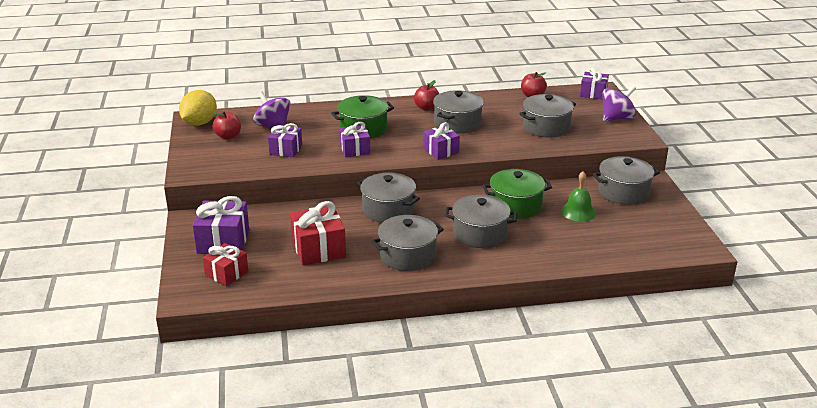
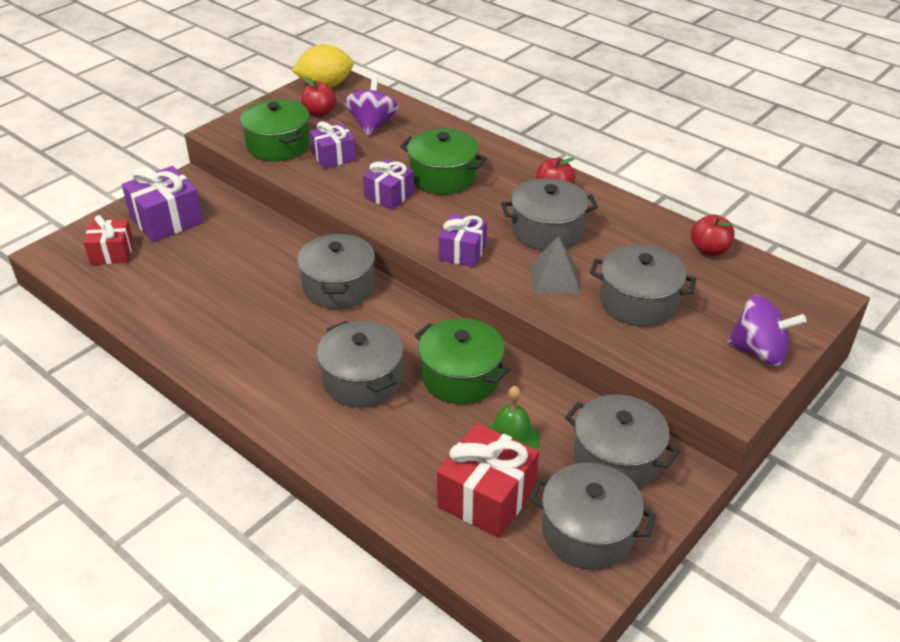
camera: 50 degrees right, 10 degrees up
(240, 161) = (278, 145): none -> green pot
(318, 249) = (210, 282): red gift -> red gift (486, 496)
(407, 255) = (258, 349): grey pot -> grey pot (588, 532)
(499, 138) = (554, 278): none -> grey pyramid
(593, 93) = (800, 296): purple gift -> none

